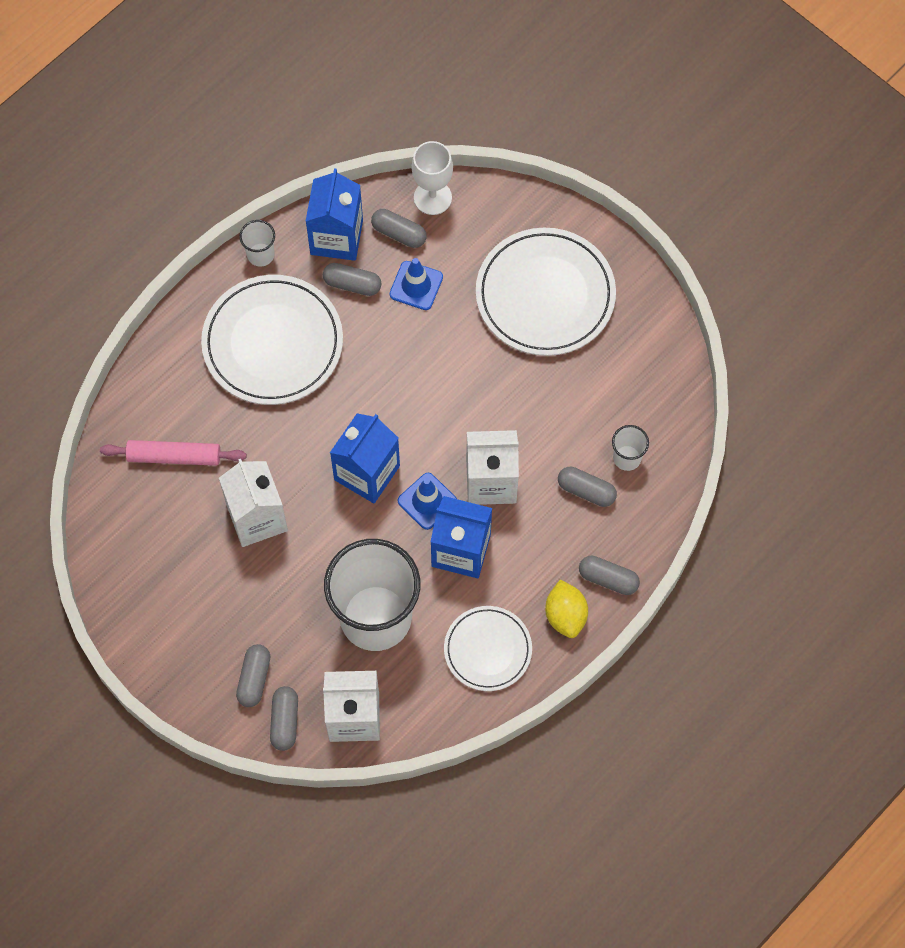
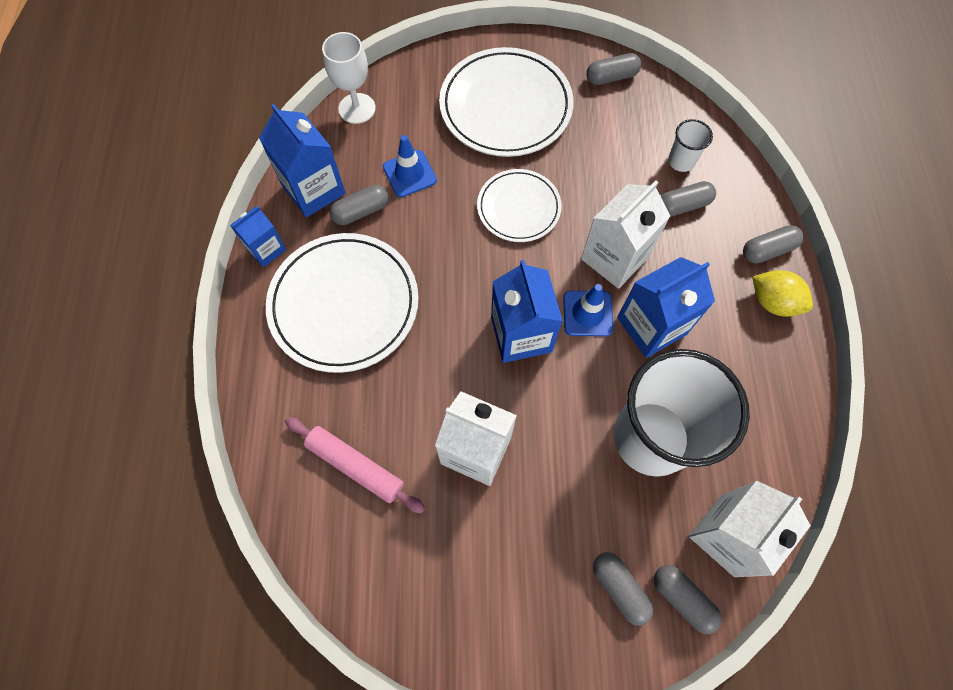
camera: 45 degrees left, 0 degrees up
(174, 456) = (355, 466): pink rolling pin -> pink rolling pin turned 75 degrees clockwise
(260, 254) = (266, 249): white cup -> blue carton
(399, 233) = (358, 150): grey capsule -> grey capsule (611, 77)
(487, 650) = (755, 379): white plate -> white plate (518, 208)

